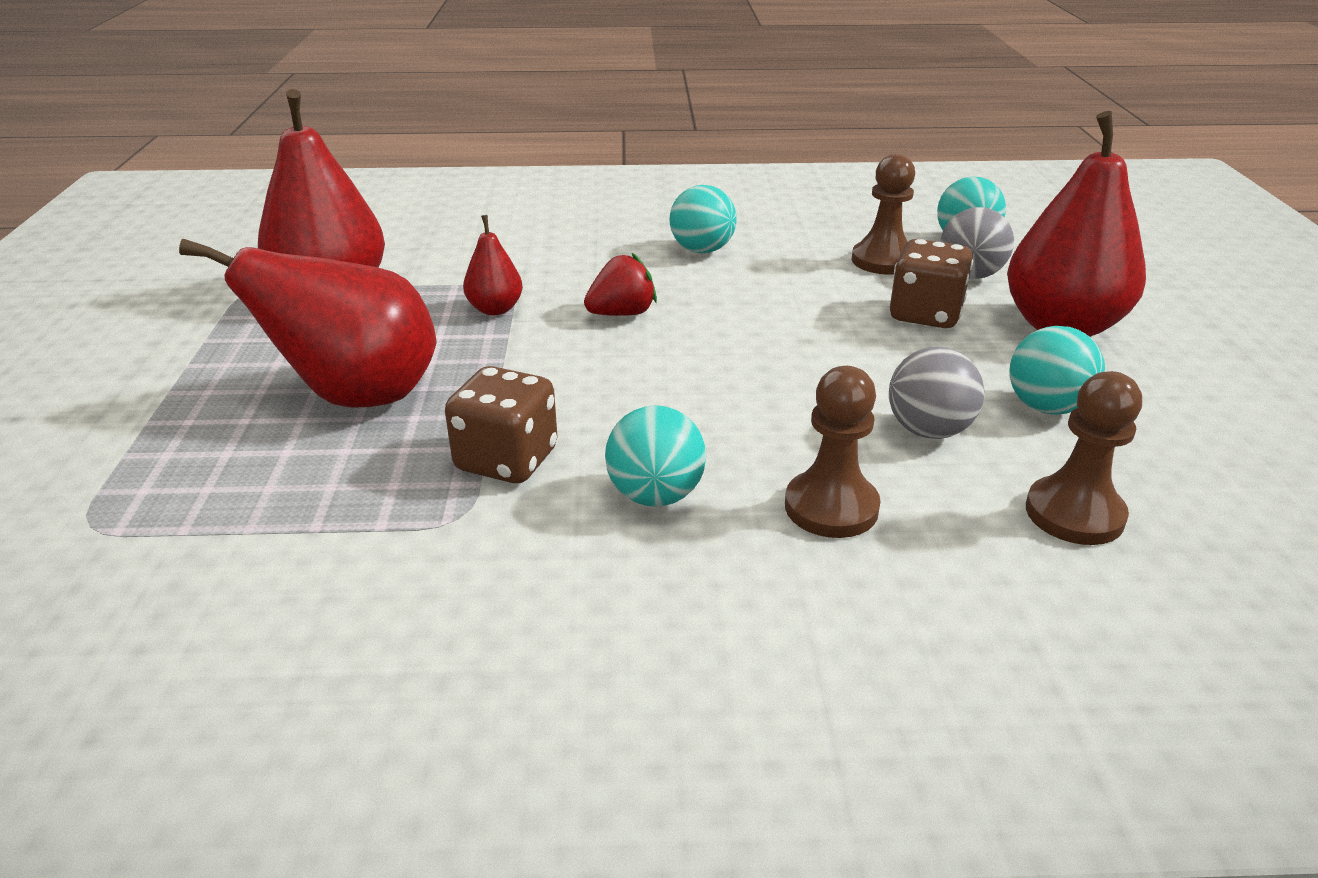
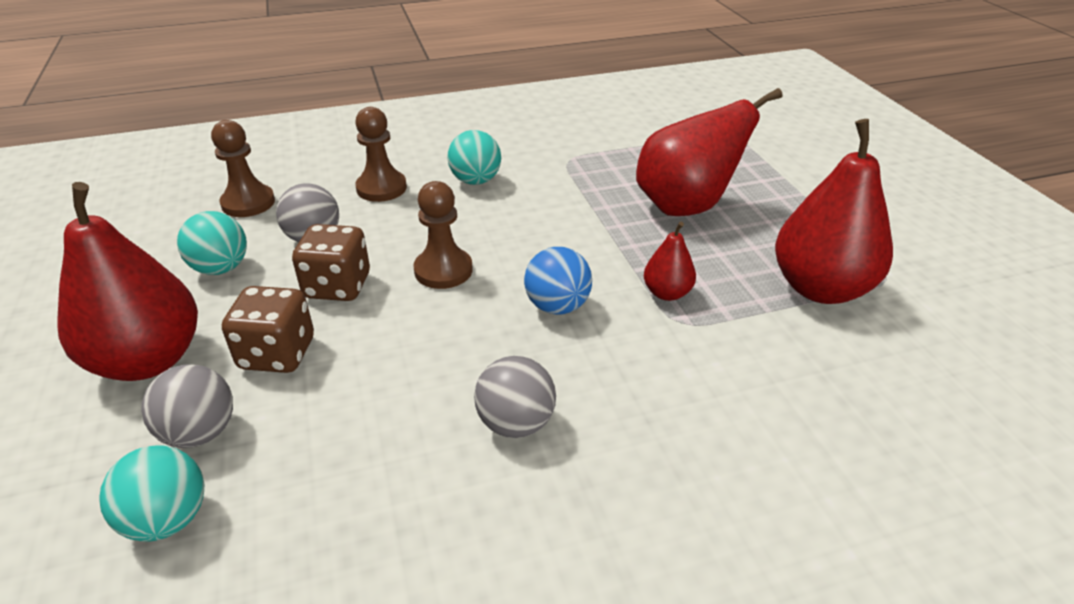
camera: 165 degrees right, 5 degrees up
(506, 460) = (565, 186): brown dice -> brown dice (337, 286)
(622, 314) = (557, 306): red strawberry -> blue ball
(702, 250) = (516, 423): turquoise ball -> grey ball
(883, 261) = (297, 444): brown pawn -> brown pawn (443, 270)

